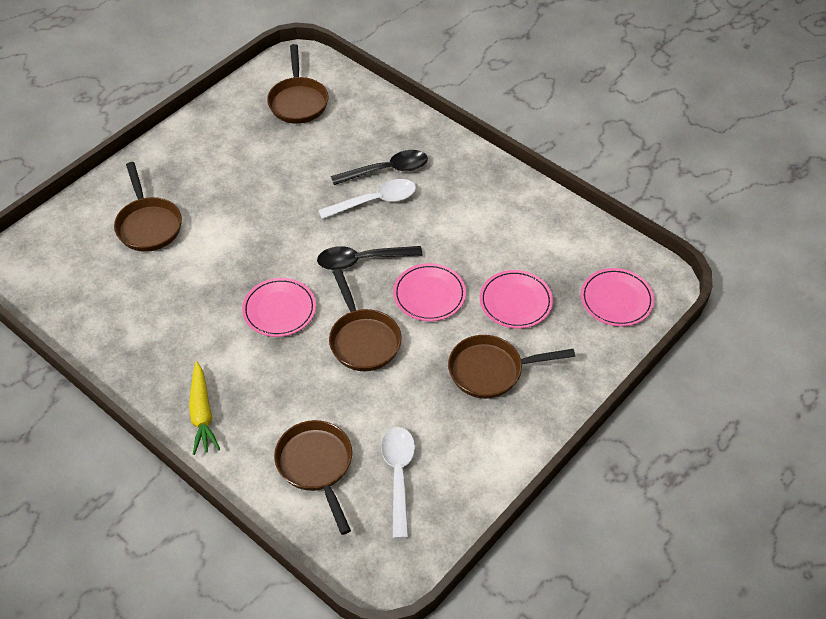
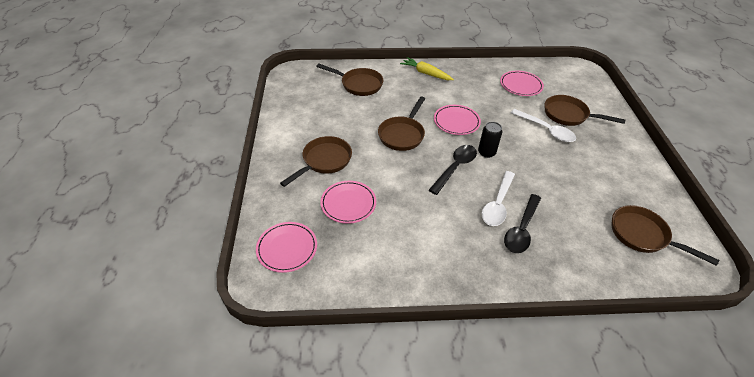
camera: 135 degrees right, 5 degrees down
(306, 252) = (486, 152): none -> black can
(363, 340) = (402, 134): brown pan -> brown pan turned 90 degrees counterclockwise
(398, 476) = (321, 100): white spoon -> white spoon (546, 130)
(429, 295) = (399, 175): pink plate -> pink plate (521, 85)

